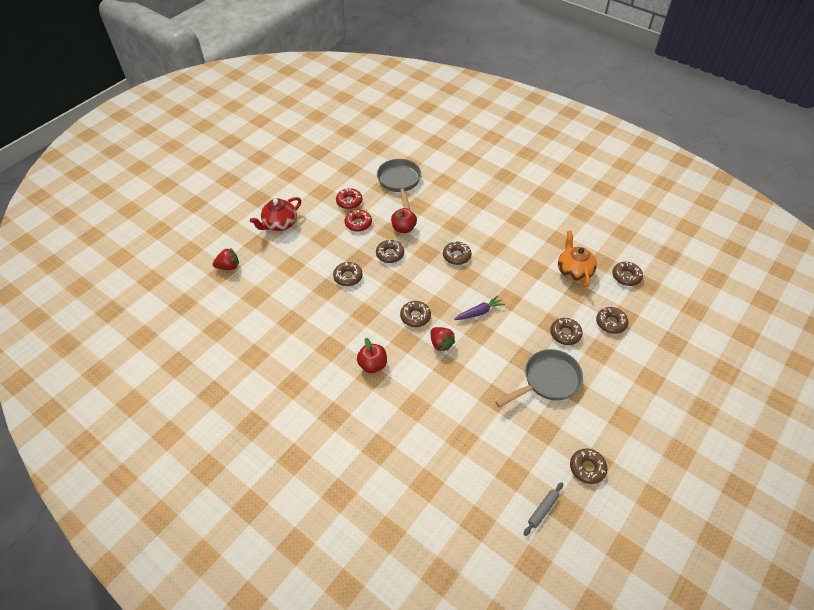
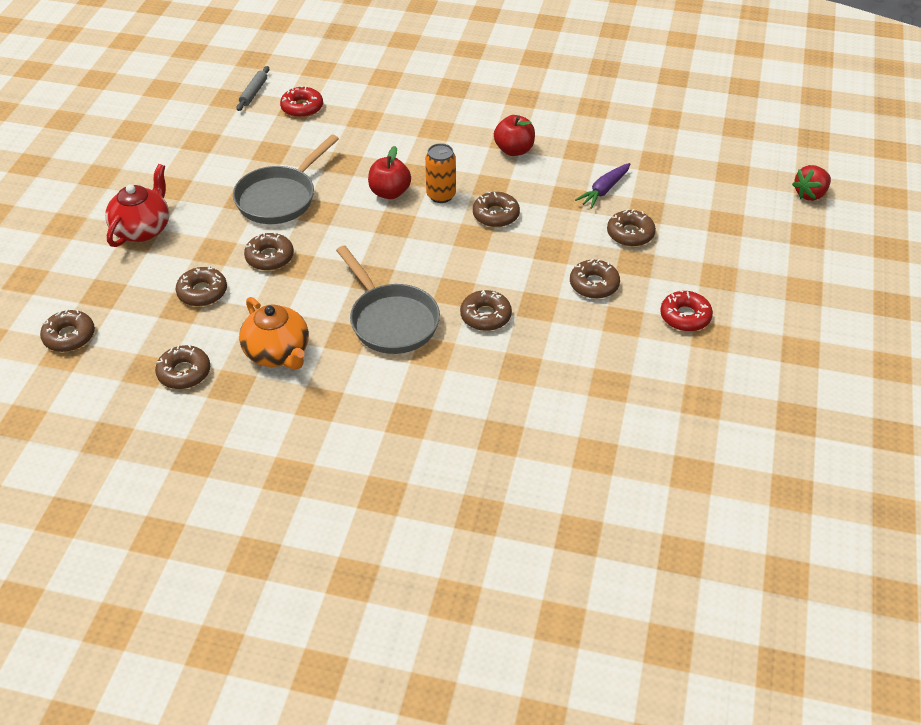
camera: 155 degrees right, 5 degrees down
(279, 224) = (808, 274): red teapot -> red teapot (142, 229)
(349, 201) = (735, 350): red donut -> red donut (302, 107)
(399, 182) = (679, 422): grey pan -> grey pan (391, 320)
(404, 228) = (603, 333): red apple -> red apple (389, 192)
(441, 344) = (441, 195): red strawberry -> orange can
(479, 312) = (407, 247): purple carrot -> purple carrot (604, 190)
(587, 468) = (211, 134): brown donut -> brown donut (69, 336)

